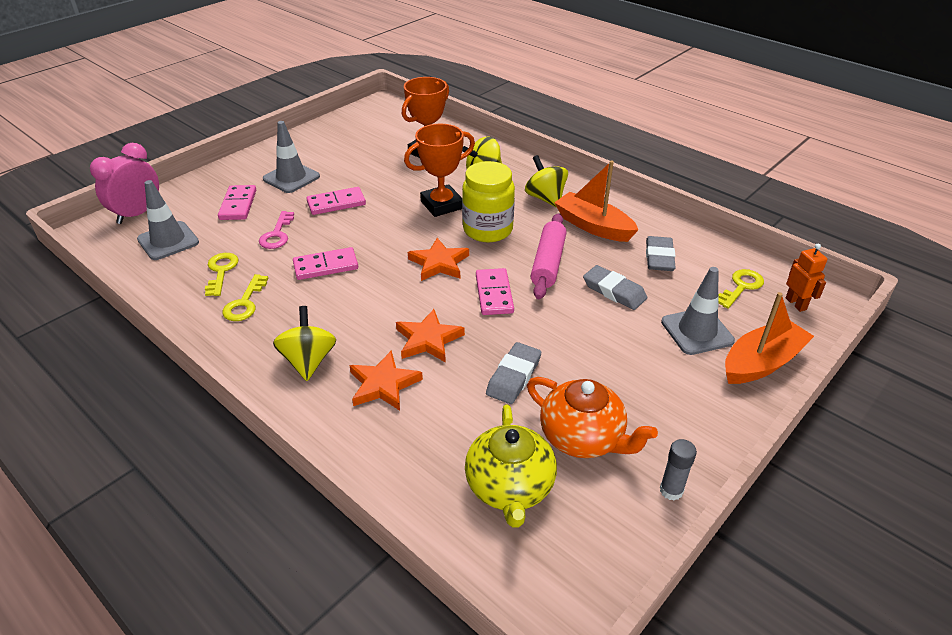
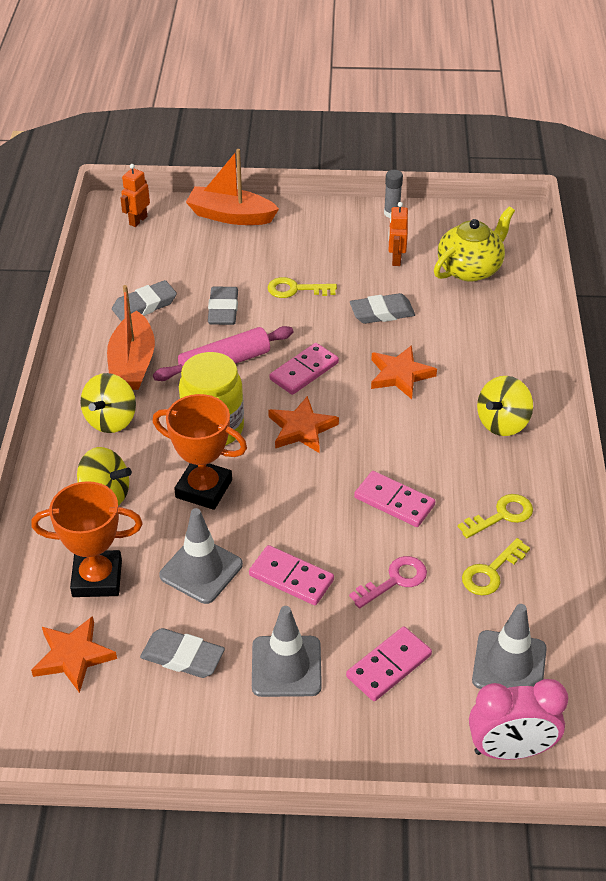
camera: 130 degrees left, 5 degrees up
(345, 155) = (182, 657): none -> grey eraser
(383, 384) = (470, 368): orange star -> orange star (73, 656)
(583, 438) = (396, 259): orange teapot -> orange robot
(697, 331) = (228, 252): grey traffic cone -> grey traffic cone (201, 570)
(741, 287) = (142, 251): yellow key -> yellow key (295, 289)

